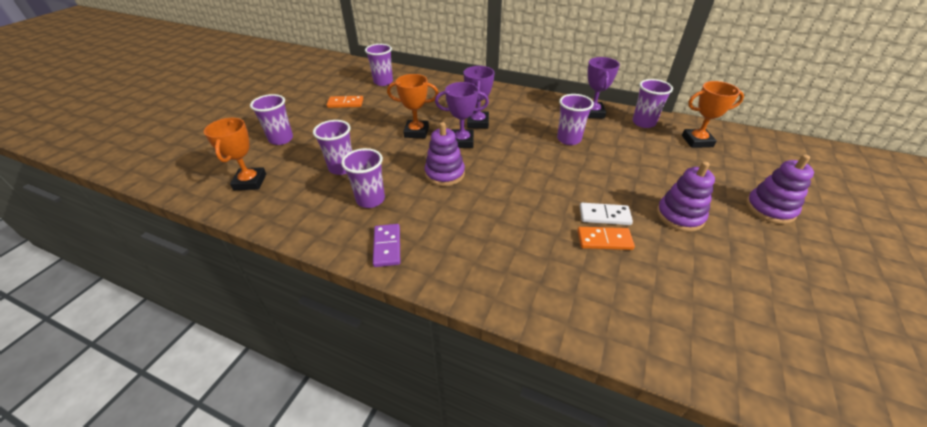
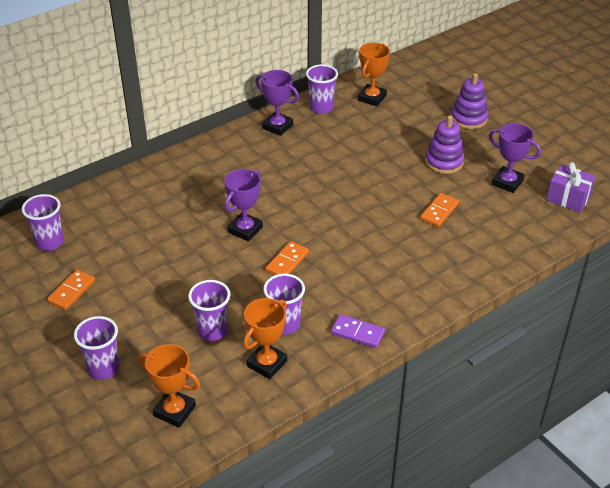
camera: 60 degrees left, 0 degrees up
(416, 132) = (196, 254): orange trophy -> orange trophy (267, 363)
(445, 174) = (287, 262): purple stacking toy -> orange domino
(478, 123) = (221, 205): purple trophy -> purple trophy (507, 182)
(569, 139) = (305, 162): purple cup -> none
(604, 216) = (415, 197): white domino -> none
(772, 355) = (568, 198): none -> purple gift

